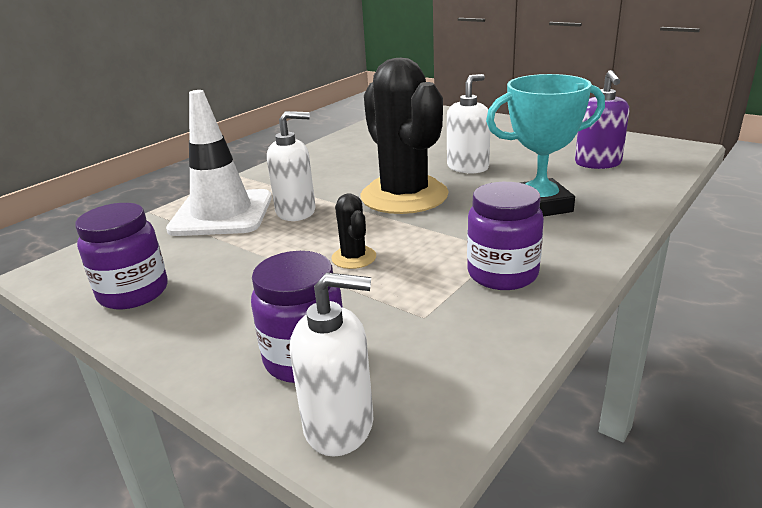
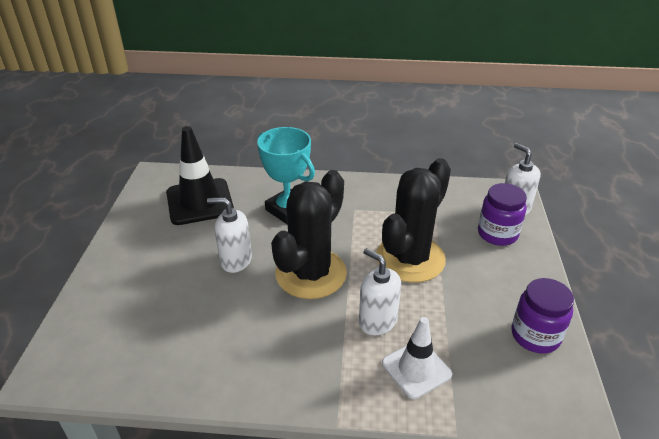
camera: 125 degrees left, 10 degrees up
(222, 214) = (416, 369): white traffic cone -> white traffic cone, size x0.65
(354, 258) = (410, 259): black cactus -> black cactus, size x2.35
(502, 274) = (379, 202): purple jar -> none
(598, 163) = (199, 202): purple soap dispenser -> black traffic cone

